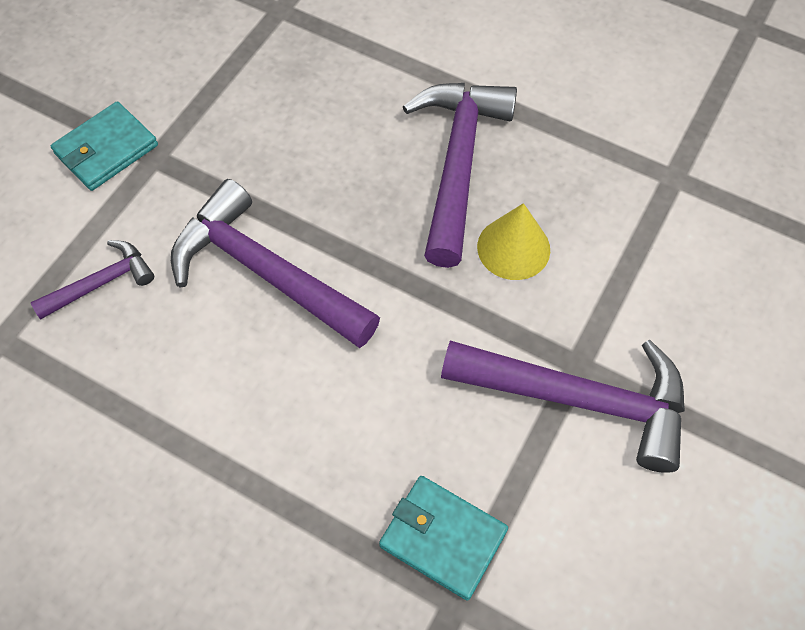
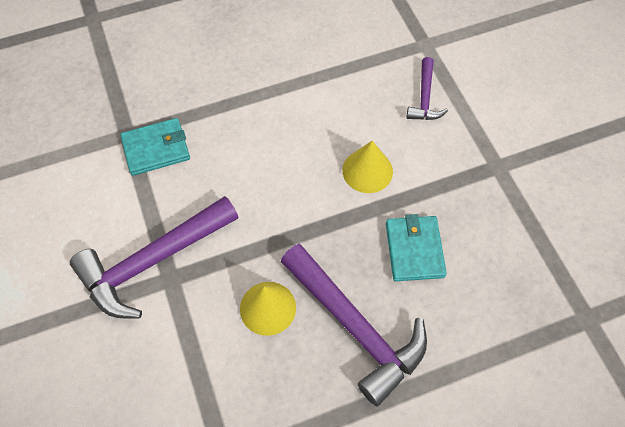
camera: 130 degrees right, 0 degrees up
(106, 149) = (522, 147): turquoise wallet -> turquoise wallet (414, 250)
(265, 272) = (367, 171): purple hammer -> yellow cone

